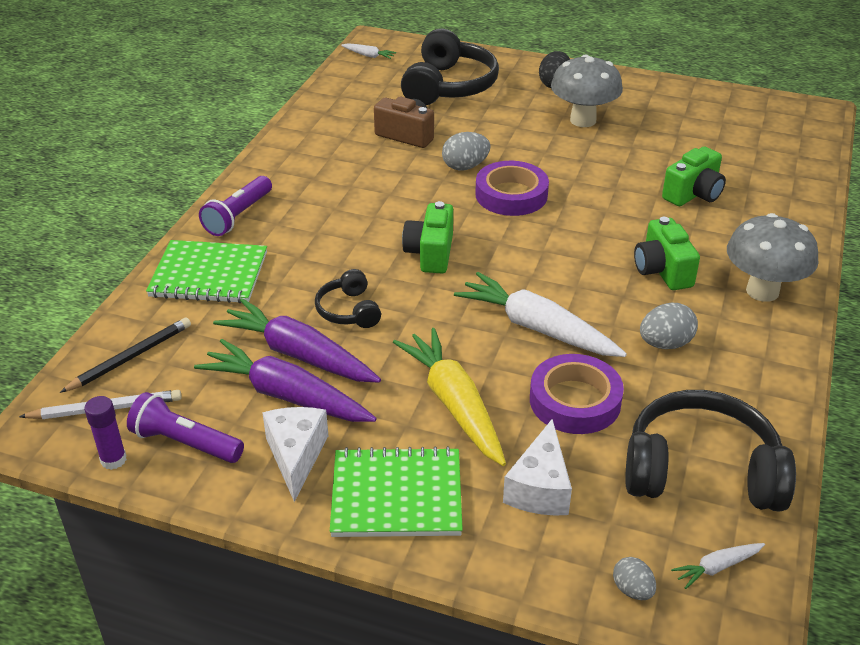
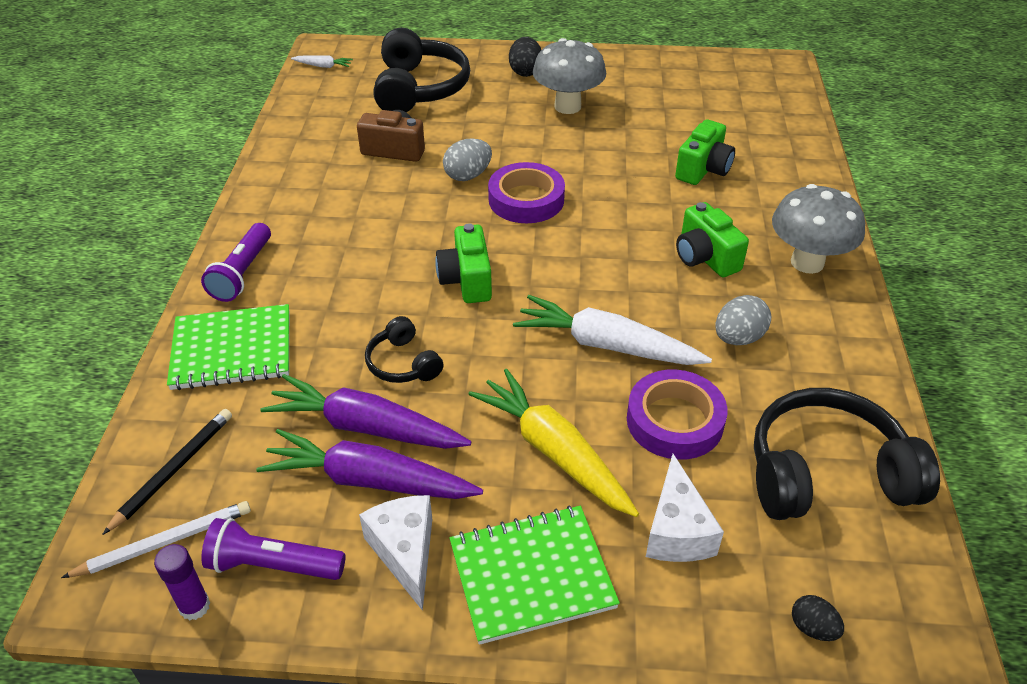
camera: 15 degrees left, 5 degrees up
(632, 590) = (813, 628): grey egg -> black egg
(717, 567) = (883, 580): white carrot -> none

